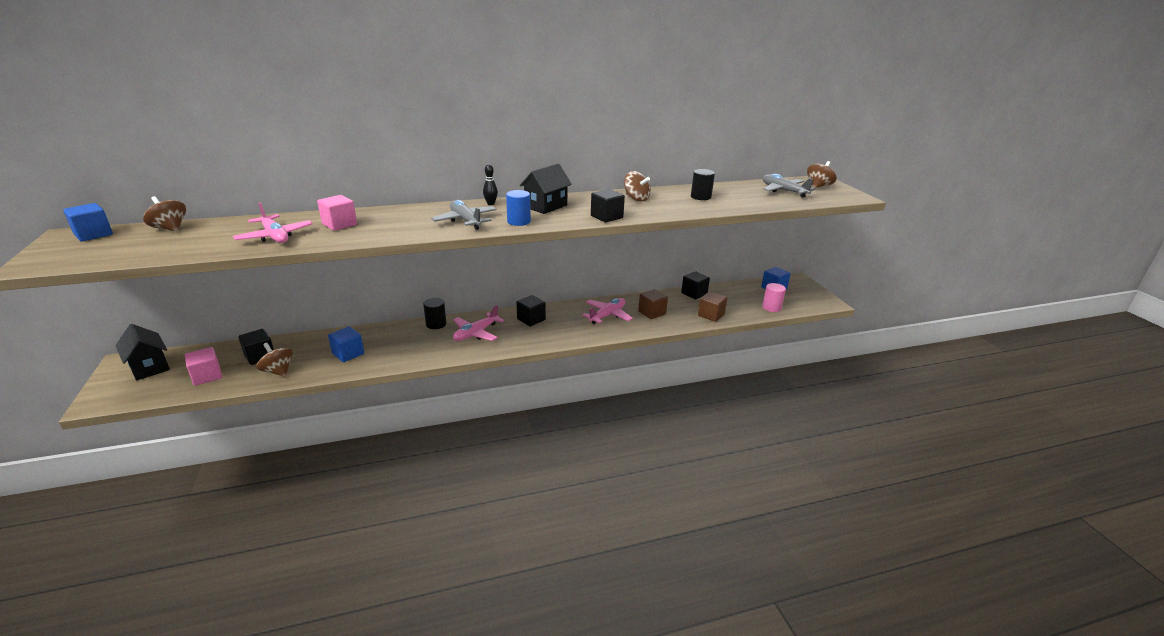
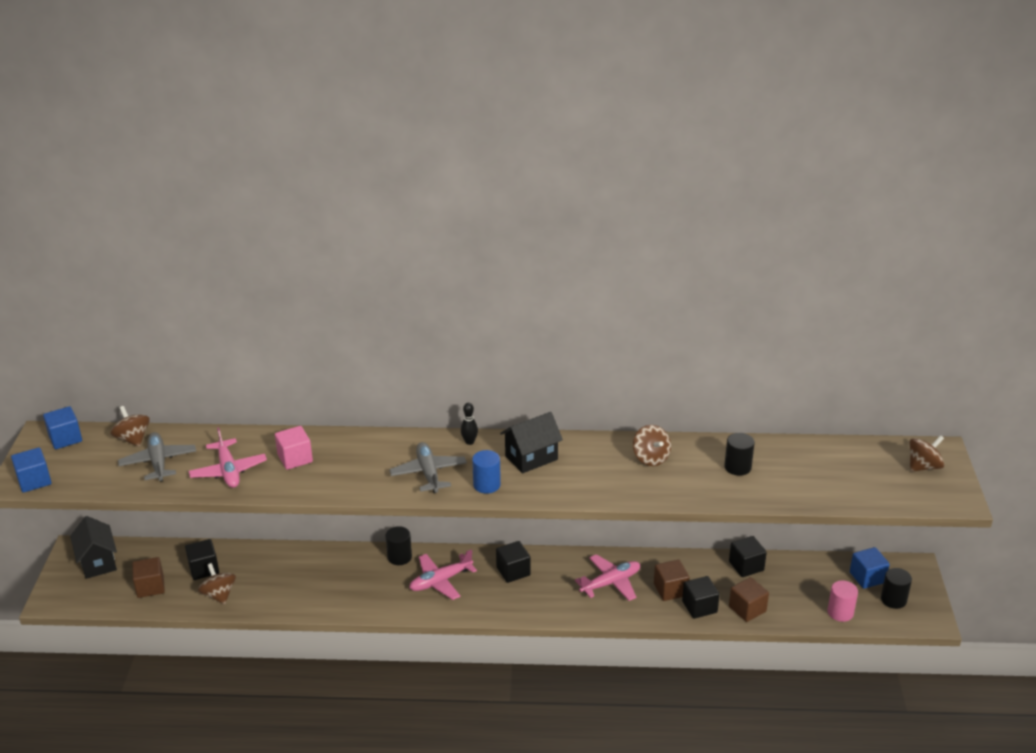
camera: 20 degrees right, 5 degrees up
(207, 376) = (150, 587): pink cube -> brown cube
(348, 354) = (293, 584): blue cube -> blue cube (34, 481)
(606, 217) = (593, 492): black cube -> black cube (699, 607)
(783, 191) = (863, 470): grey plane -> grey plane (158, 462)
(798, 296) = (893, 599): none -> black cylinder

